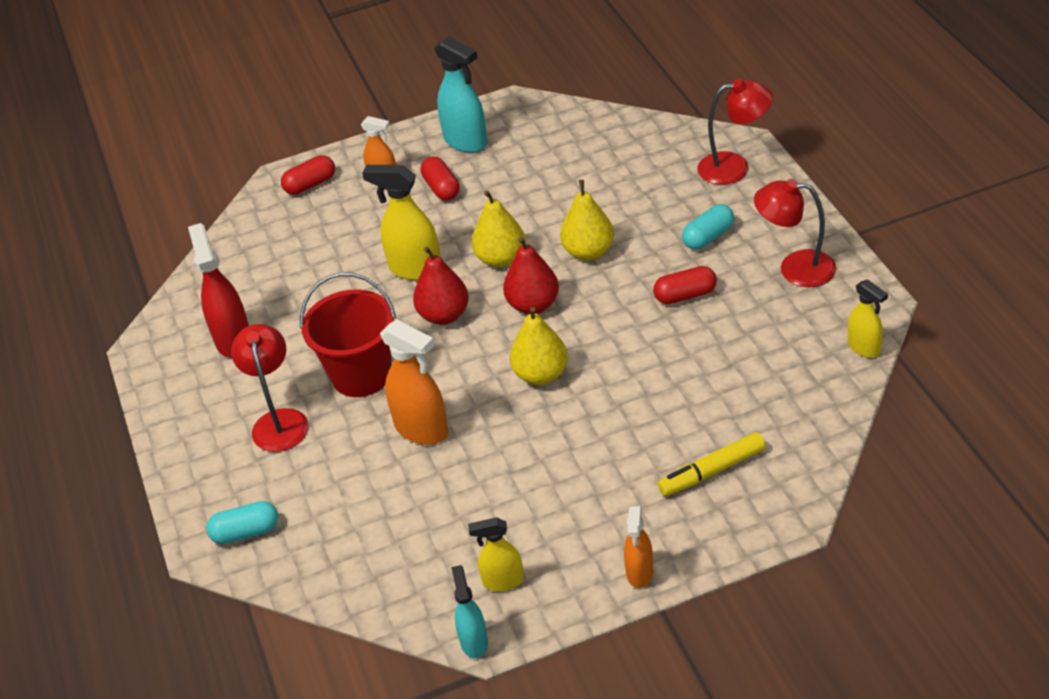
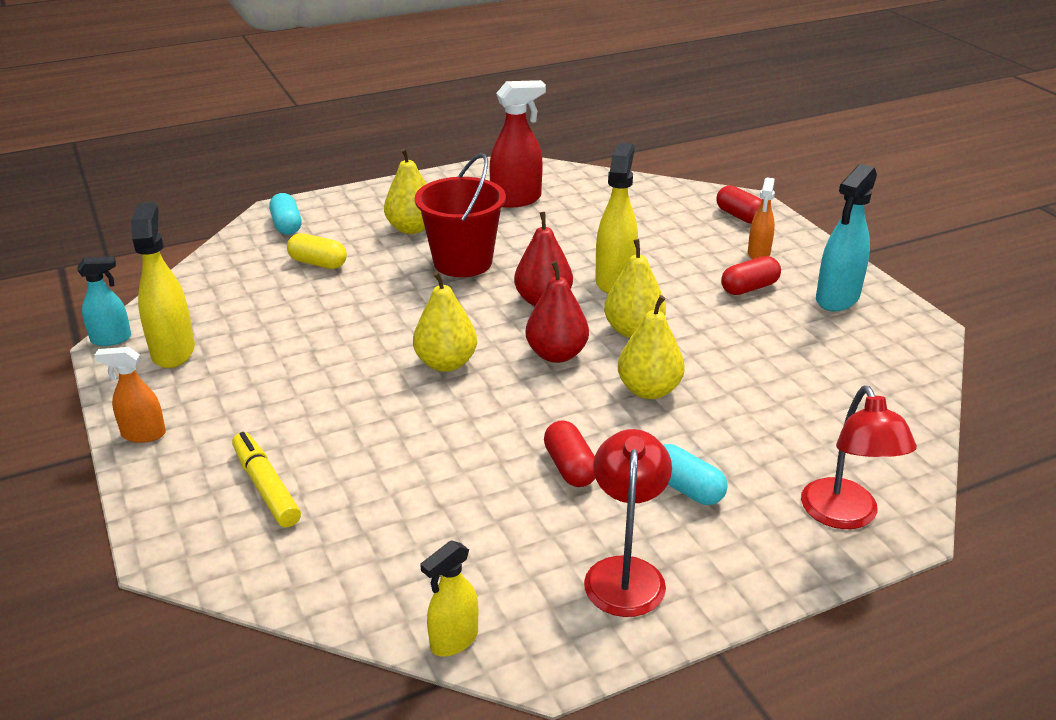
camera: 80 degrees right, 10 degrees down
(279, 421) = (411, 228): red lamp -> yellow pear
(341, 490) = (318, 263): none -> yellow capsule
(422, 429) = (382, 298): orange spray bottle -> none
(503, 581) = (173, 351): yellow spray bottle -> yellow spray bottle, size x1.64

